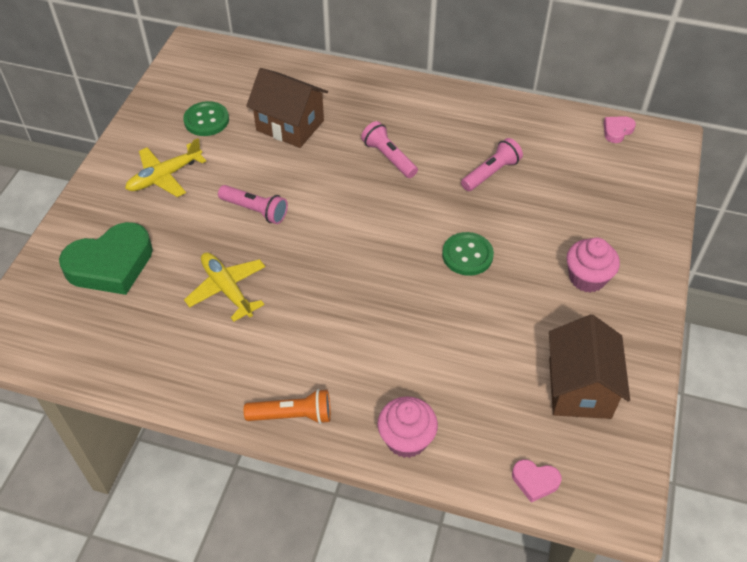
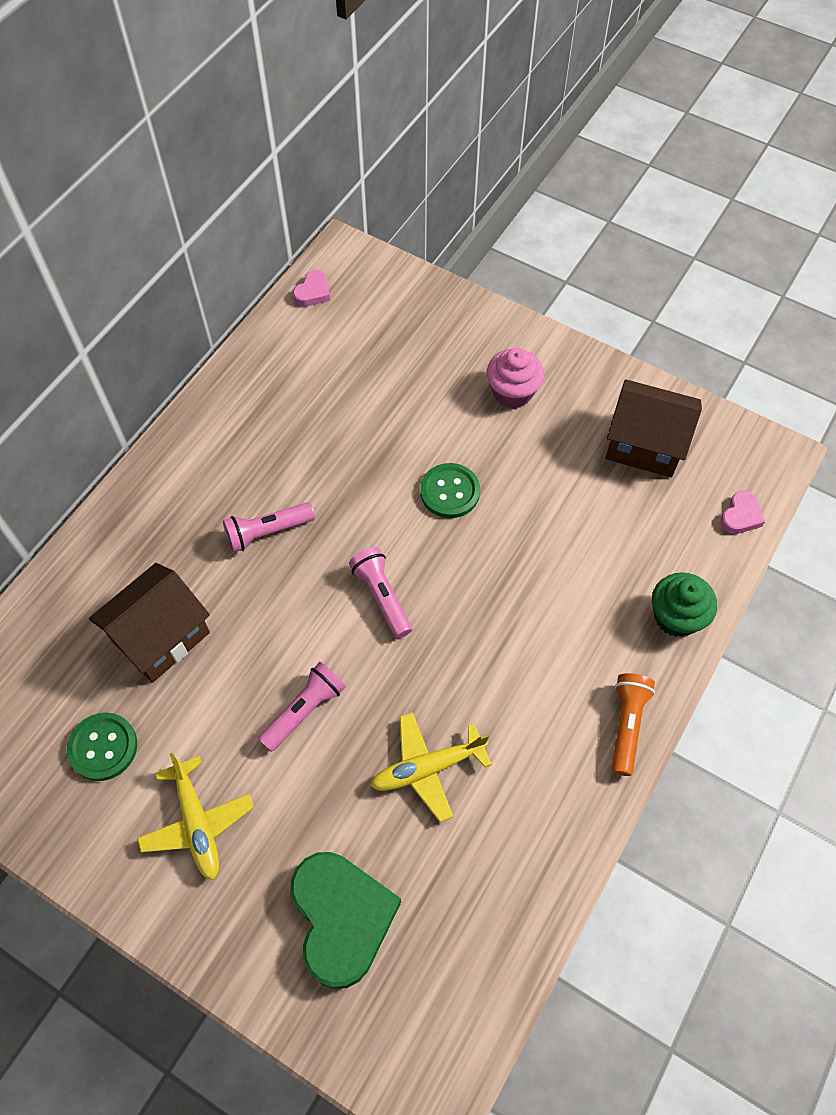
camera: 75 degrees left, 10 degrees up
(406, 439) = (676, 617): pink cupcake -> green cupcake
(491, 173) = (333, 431): pink flashlight -> pink flashlight (382, 596)
(617, 131) = (313, 292): pink heart -> pink heart turned 120 degrees counterclockwise

